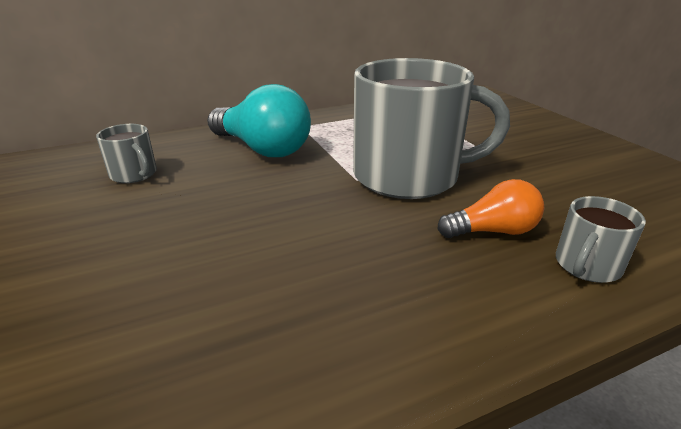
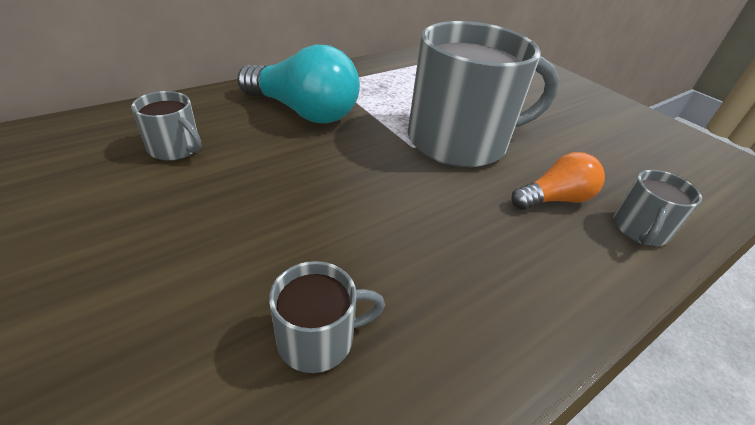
camera: 15 degrees left, 10 degrees up
(184, 332) = (318, 338): none -> grey mug

